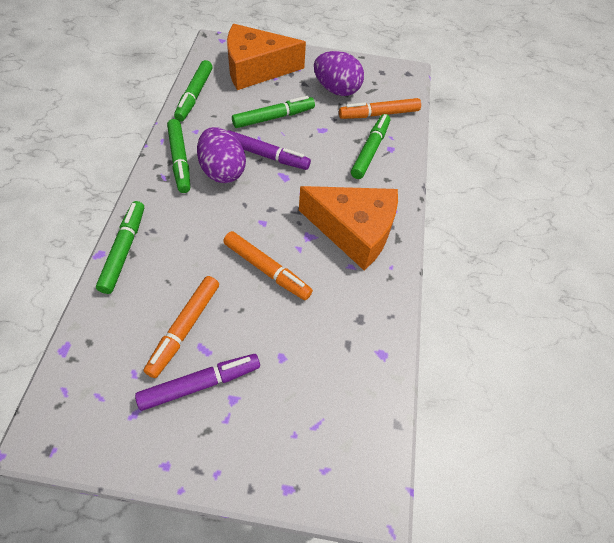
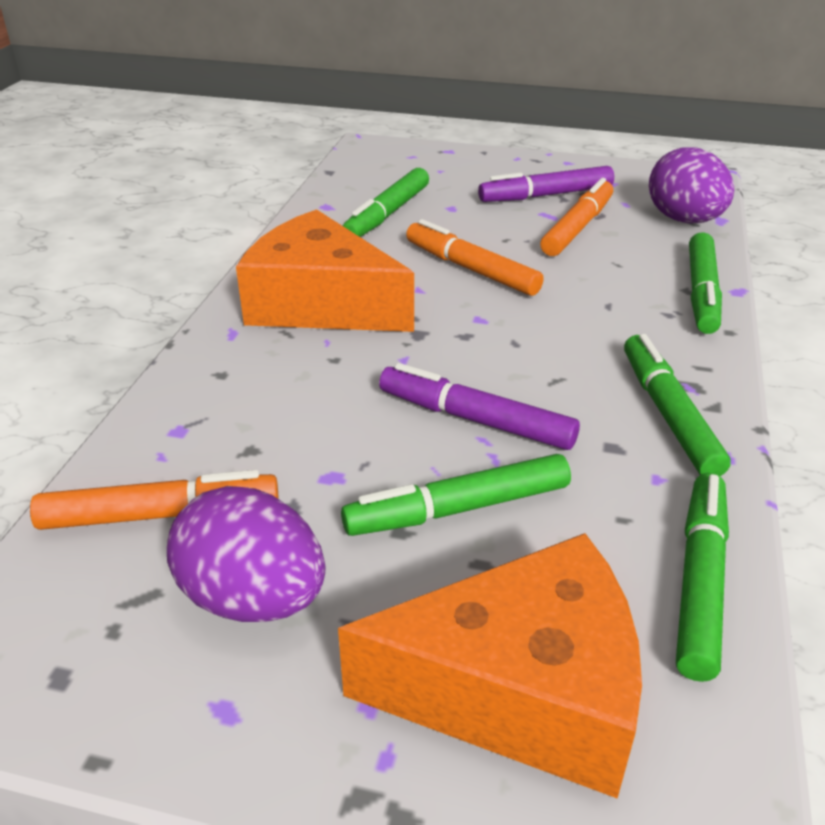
camera: 170 degrees left, 20 degrees down
(222, 171) = (569, 393): purple egg -> purple egg (684, 220)
(370, 150) = (229, 426): green marker -> green marker (387, 214)

